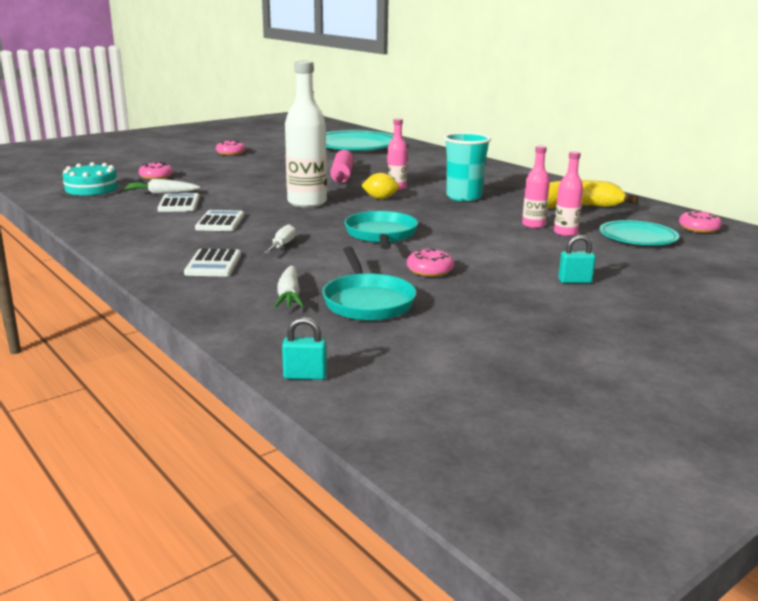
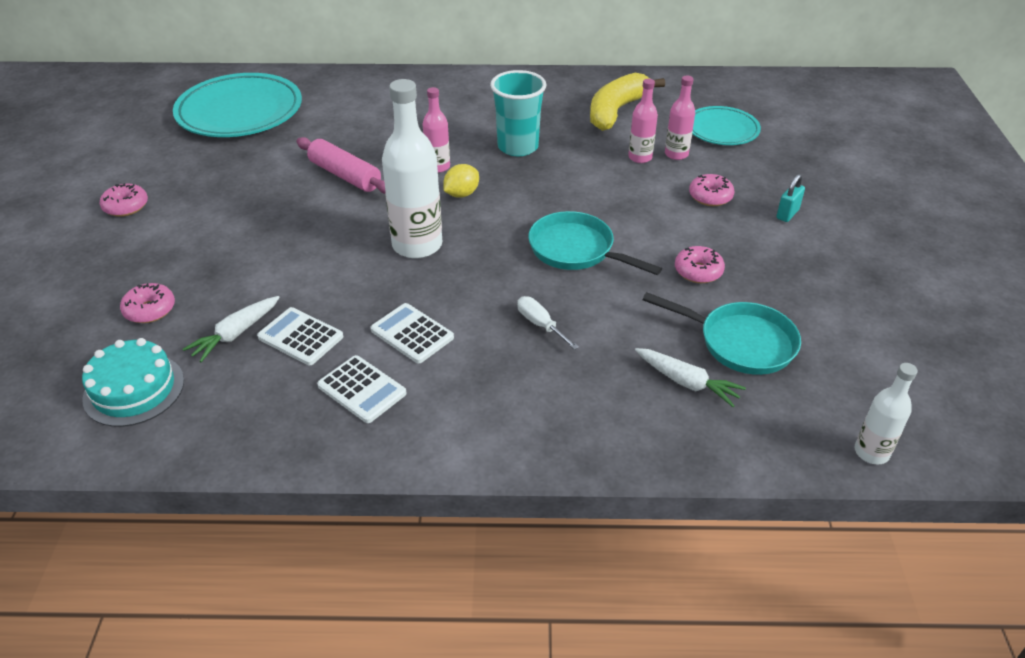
camera: 50 degrees left, 20 degrees up
(213, 264) = (550, 395): white calculator -> white calculator (362, 389)
(305, 376) = (871, 452): turquoise padlock -> white bottle
(698, 229) = (730, 93): pink donut -> pink donut (710, 196)

